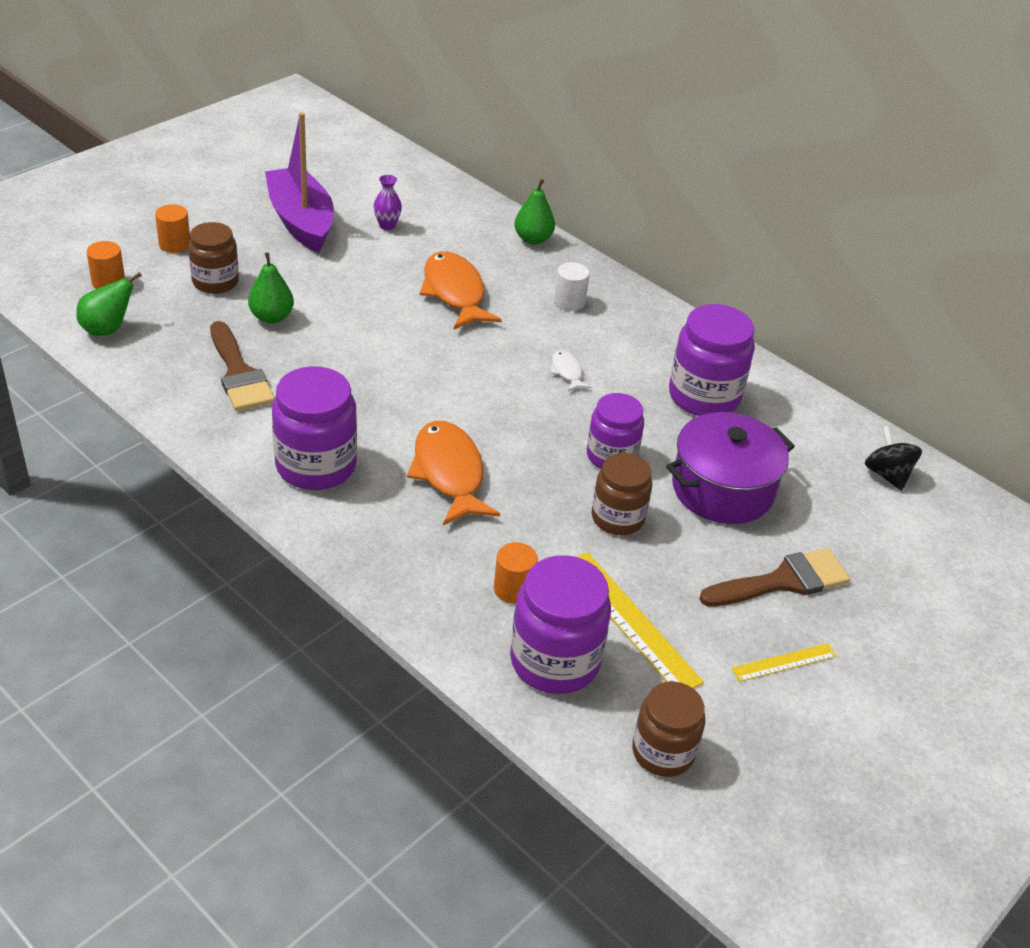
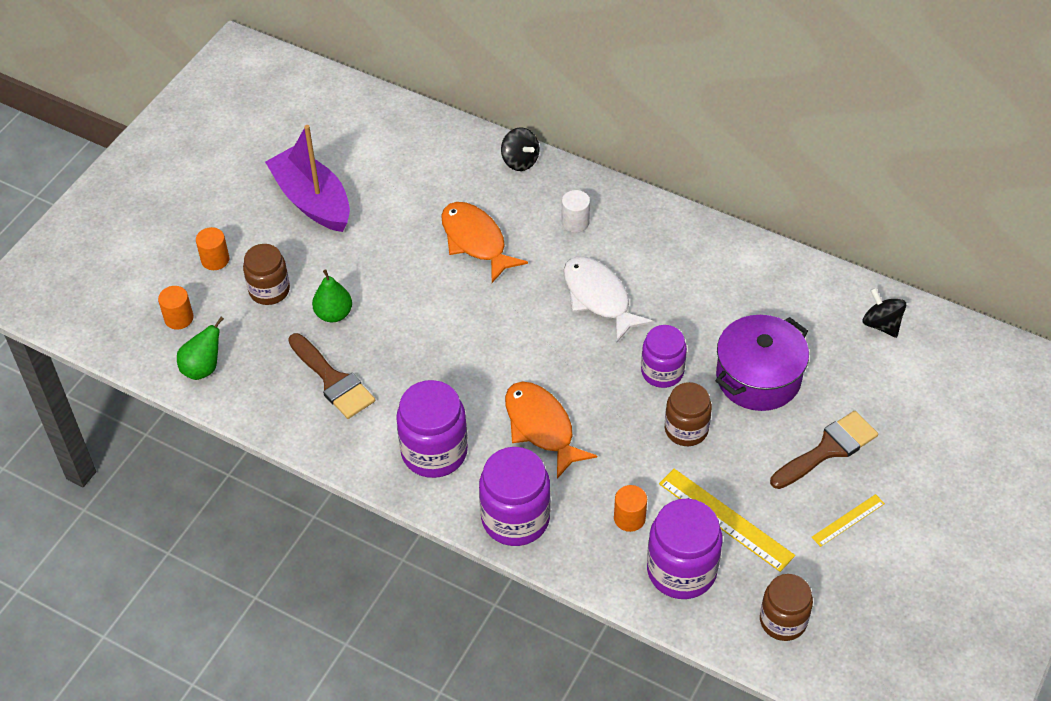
camera: 10 degrees left, 10 degrees up
(387, 226) = (389, 183): purple vase -> none
(533, 239) = (520, 161): green pear -> black spinning top
(567, 372) = (598, 298): white fish -> white fish, size x2.13
(704, 396) = (717, 289): purple jar -> purple jar (515, 518)

